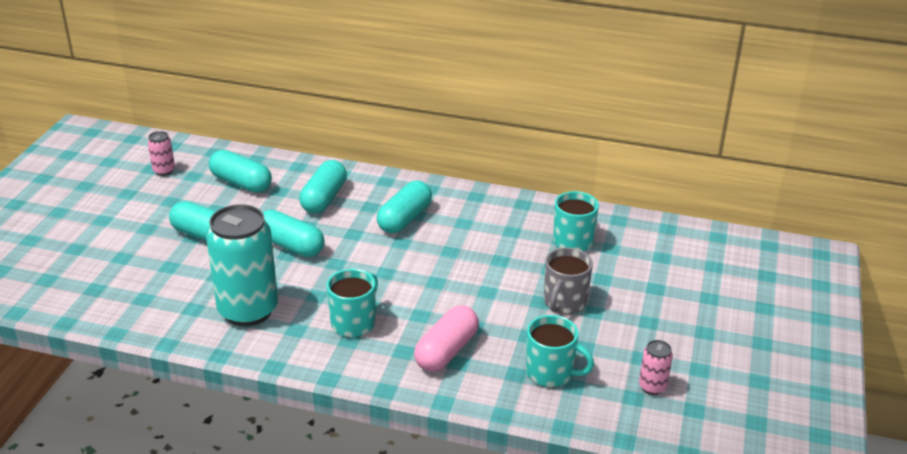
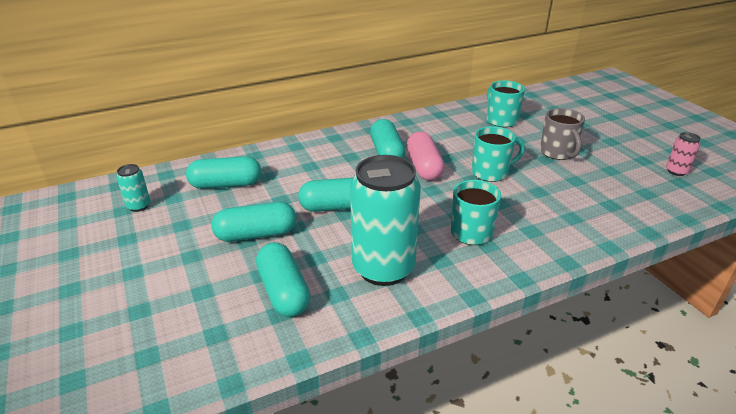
camera: 40 degrees left, 0 degrees up
(164, 171) = (139, 206): pink can -> turquoise can
(324, 198) = (309, 165): turquoise capsule -> turquoise capsule (283, 291)
(446, 351) = (553, 215): pink capsule -> pink capsule (424, 167)
(551, 373) = (624, 193): turquoise mug -> turquoise mug (490, 172)

